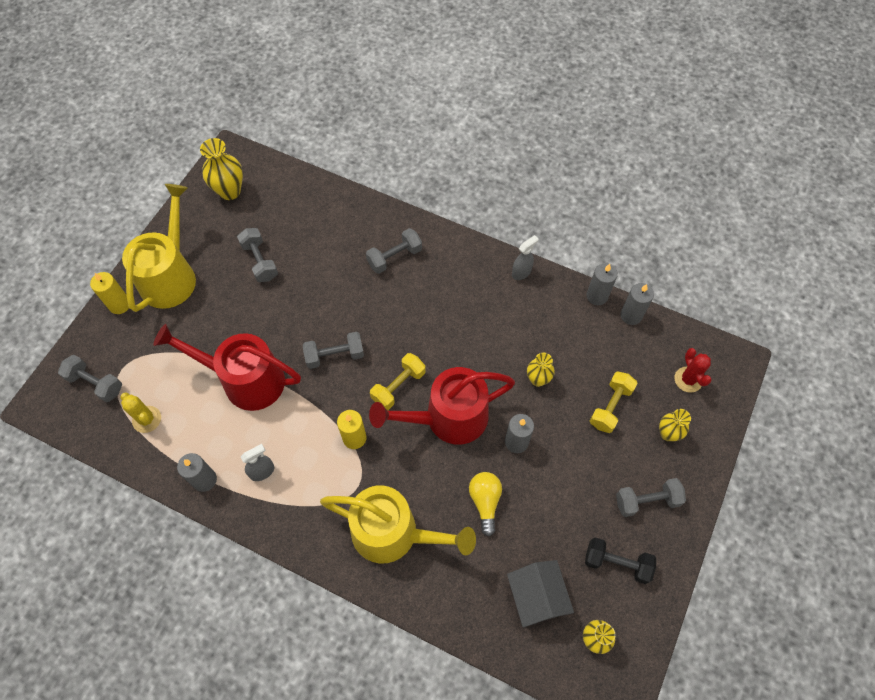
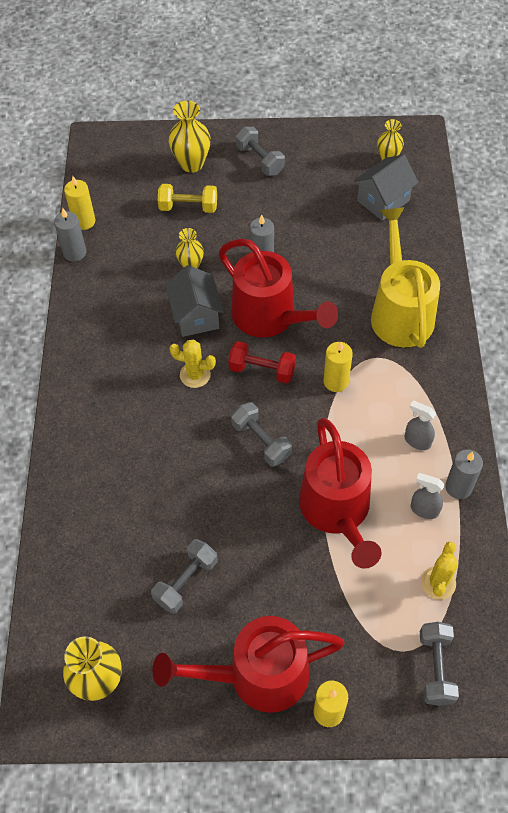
camera: 115 degrees left, 5 degrees down
(171, 275) = (257, 675): yellow watering can -> red watering can
(394, 257) = (112, 442): grey dumbbell -> none
(398, 386) = (262, 370): yellow dumbbell -> red dumbbell
(422, 335) = (195, 375): none -> yellow cactus
(480, 360) = (196, 316): none -> grey house
(485, 502) = (329, 260): yellow light bulb -> none
(521, 272) = (76, 321): grey spray bottle -> grey spray bottle (424, 510)
(617, 563) = (322, 163): black dumbbell -> none
(631, 315) = (84, 221): grey candle -> yellow candle
(668, 434) = (191, 164): yellow vase -> yellow vase, size x1.59
(688, 379) = (131, 165): red cactus -> none

